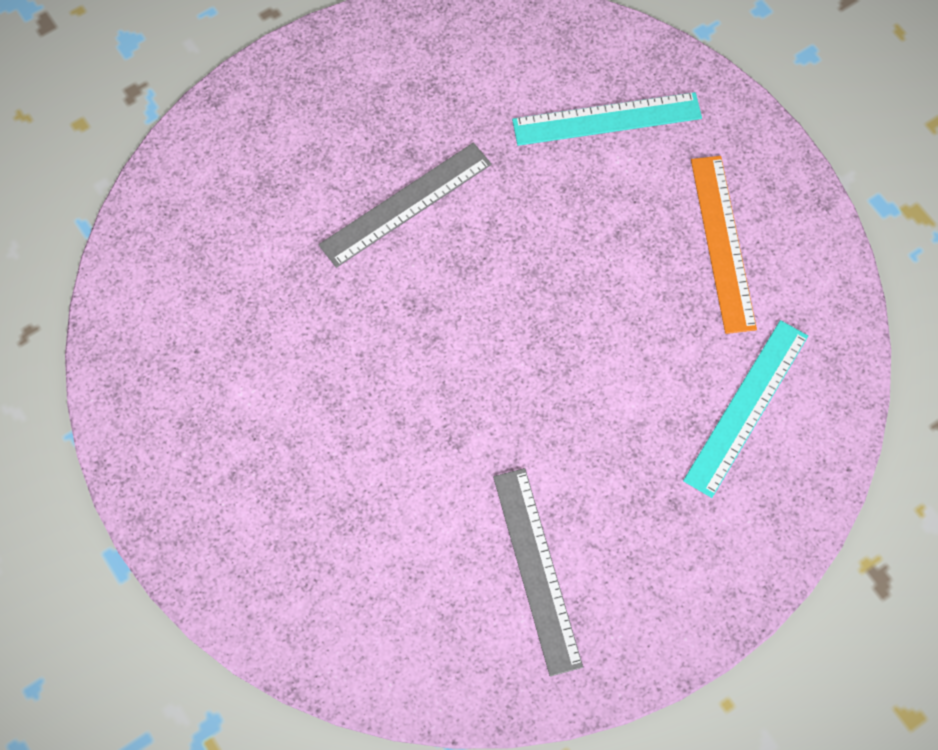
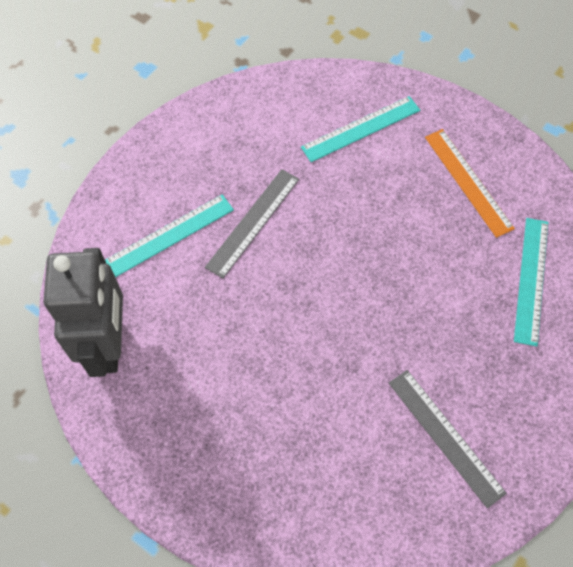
camera: 20 degrees left, 5 degrees down
(160, 305) = (108, 344): none -> grey robot
(290, 186) = (170, 235): none -> turquoise ruler

